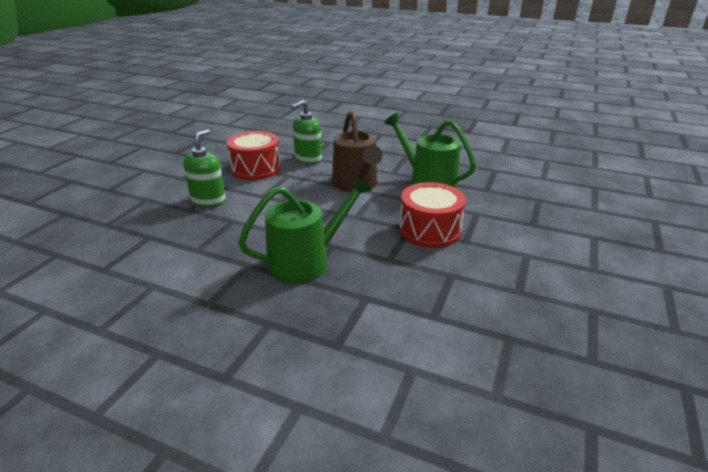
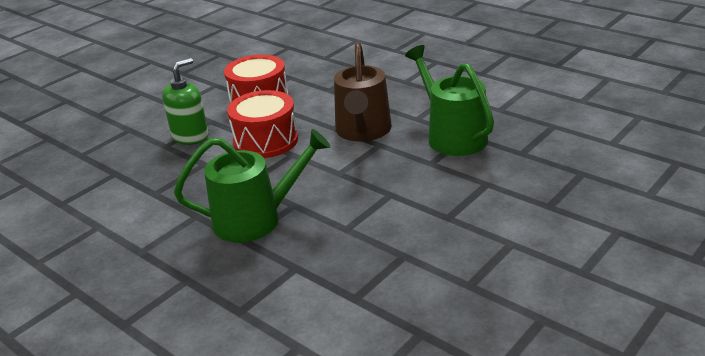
camera: 20 degrees right, 0 degrees up
(308, 159) = (325, 92): green soap dispenser -> none
(429, 230) = (414, 199): red drum -> red drum (266, 141)

